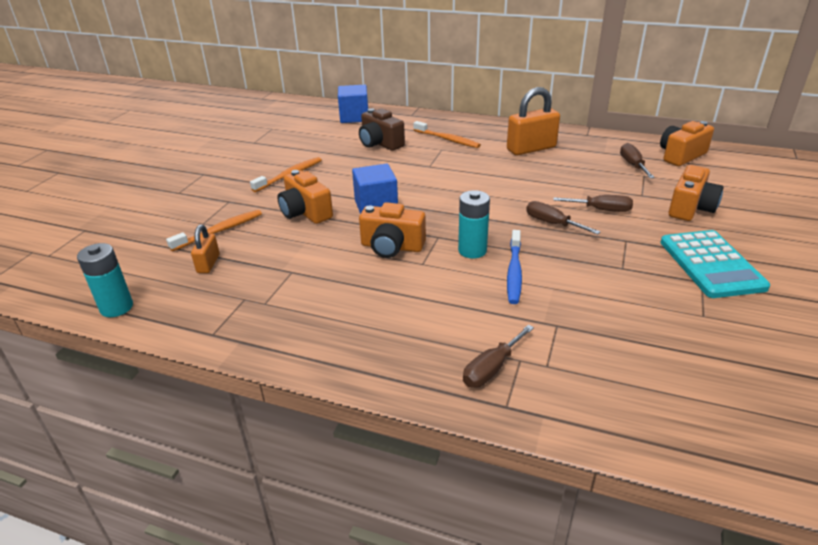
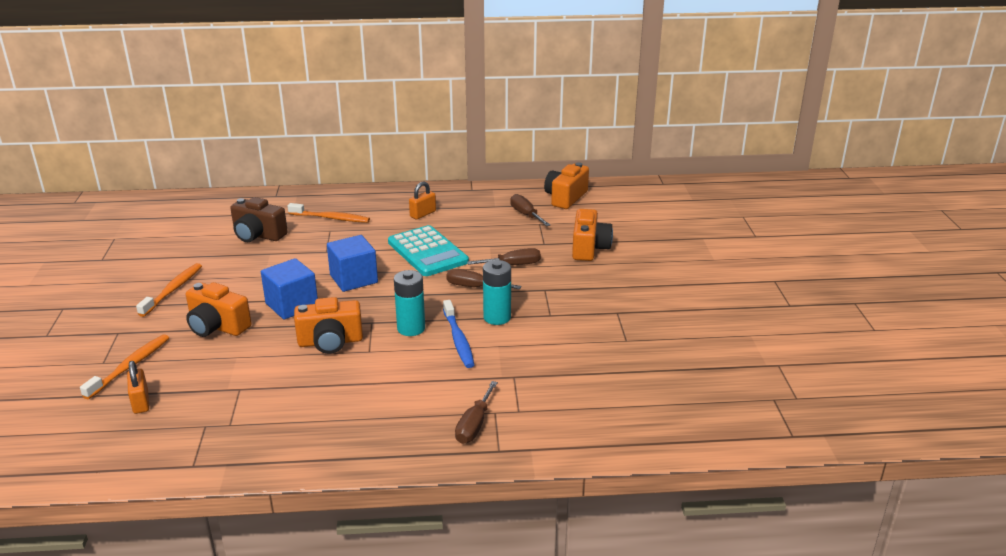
camera: 25 degrees left, 5 degrees down
(116, 307) = (65, 469): turquoise battery -> turquoise battery (497, 317)
(354, 117) = (209, 208): blue cube -> blue cube (353, 279)
(531, 148) = (423, 214): orange padlock -> orange padlock, size x0.54
(711, 264) = (620, 296): turquoise calculator -> turquoise calculator (427, 252)

